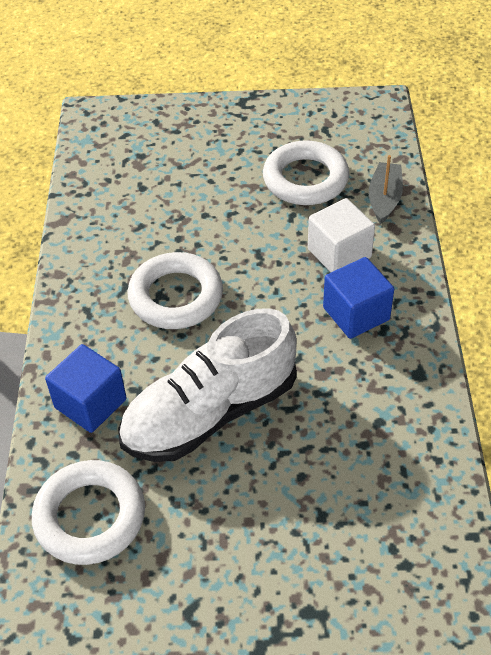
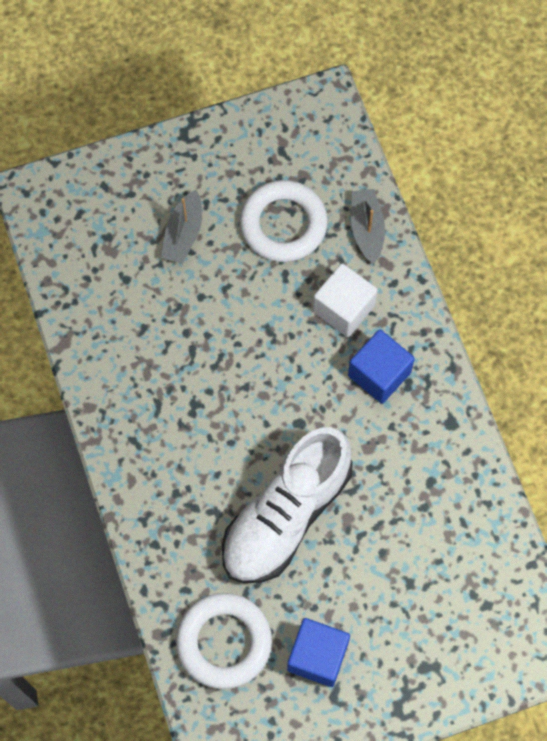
camera: 20 degrees left, 20 degrees up
(90, 403) = (179, 537): blue cube -> blue cube (317, 656)
(176, 296) = (210, 401): white ring -> none
(210, 167) = (183, 234): none -> grey boat

